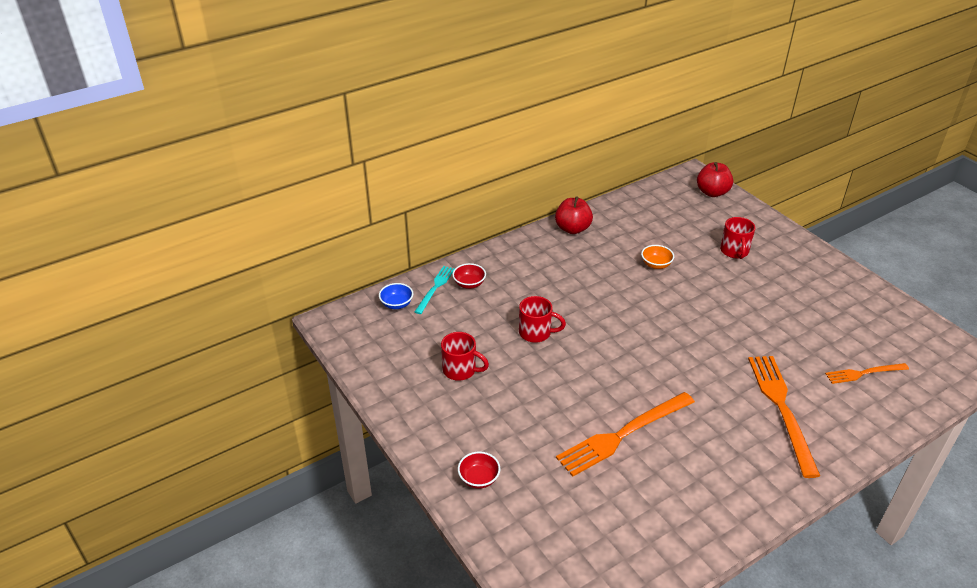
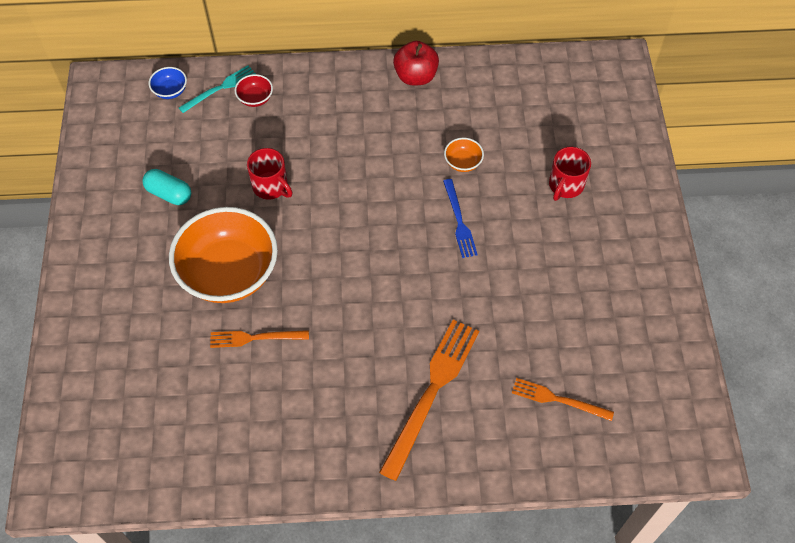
camera: 30 degrees right, 20 degrees up
(460, 370) = (169, 194): red mug -> turquoise capsule
(479, 478) = (95, 314): red bowl -> none
(560, 401) = (229, 273): none -> orange bowl
(623, 434) = (255, 338): orange fork -> orange fork, size x0.56
(689, 299) = (459, 221): none -> blue fork
(712, 192) = (616, 96): red apple -> none

